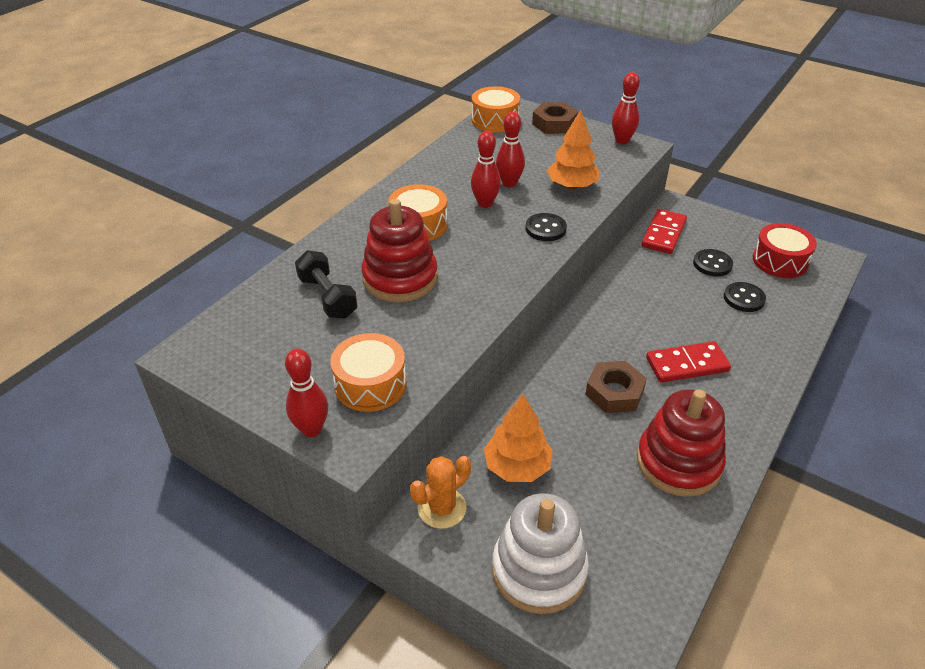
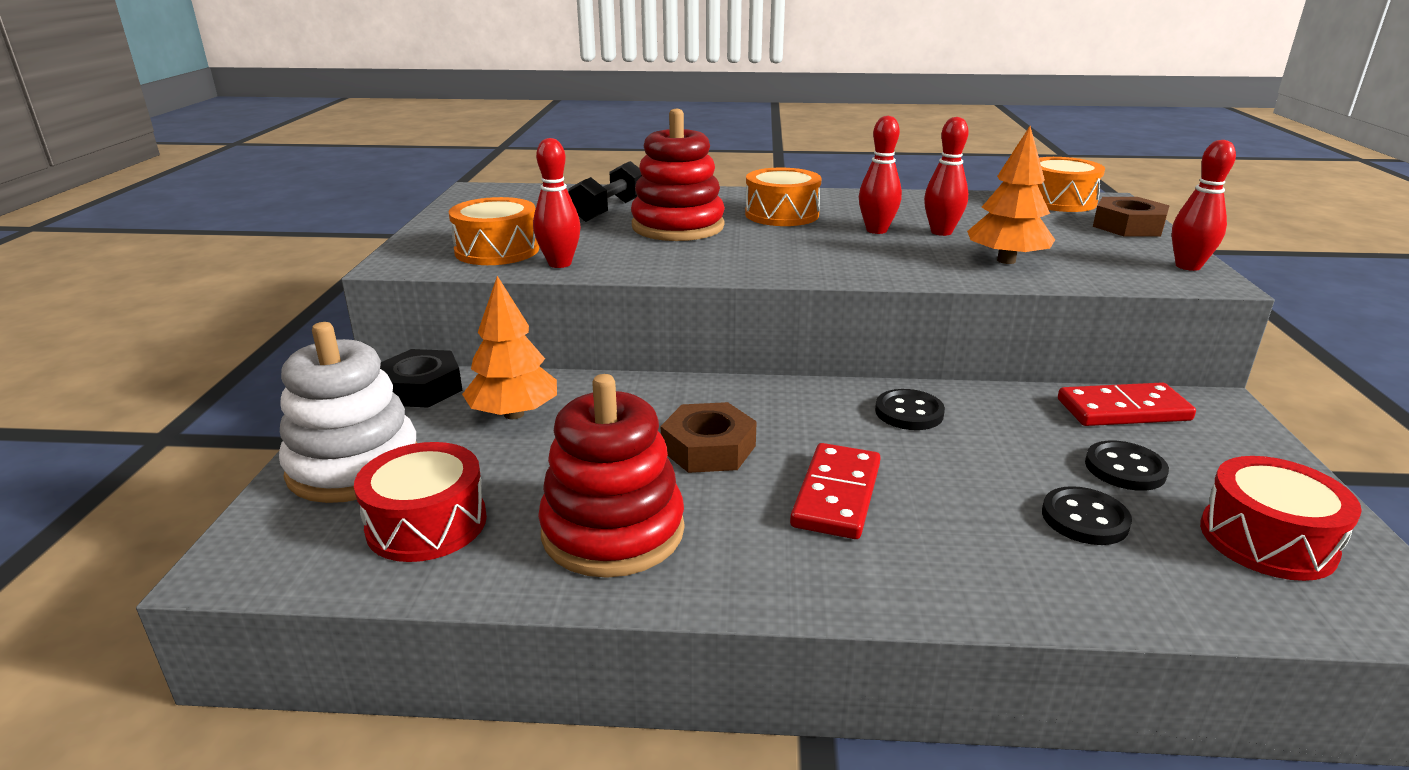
camera: 60 degrees right, 15 degrees down
(311, 429) = (414, 245): red bowling pin -> red bowling pin (560, 264)
(442, 508) = (421, 388): orange cactus -> black nut
(545, 229) = (882, 265): black button -> black button (909, 412)
(630, 544) = (427, 523): none -> red drum
(687, 364) = (837, 495): red domino -> red domino turned 60 degrees clockwise

